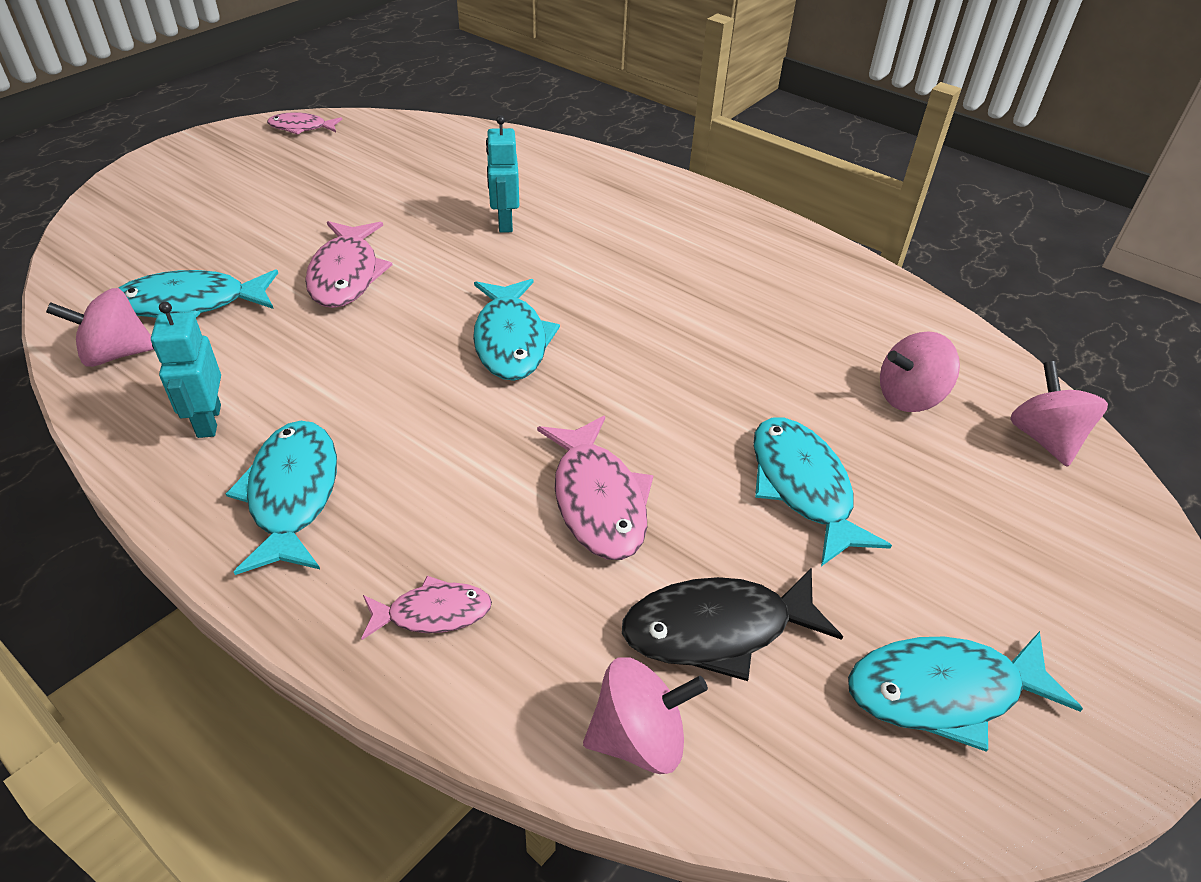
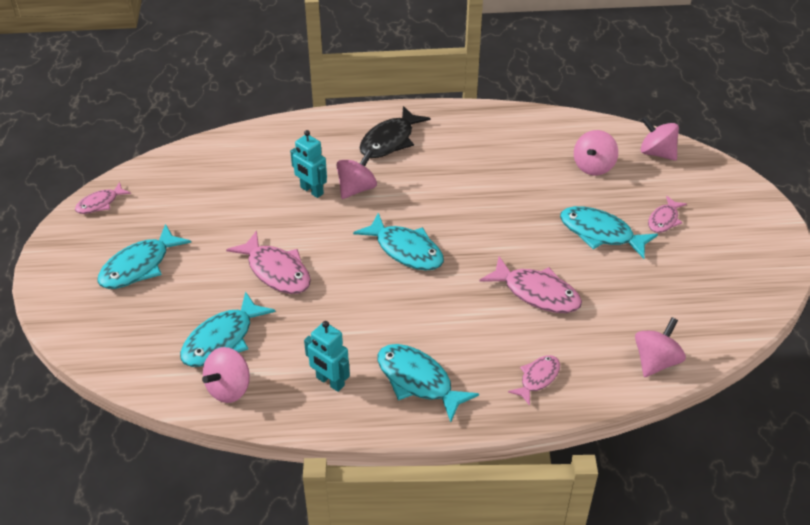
camera: 40 degrees left, 0 degrees up
(555, 247) = (357, 189): none -> pink spinning top
(717, 629) = (636, 308): black fish -> black fish (390, 141)
(937, 536) = (664, 220): none -> pink fish
(943, 692) = (722, 275): turquoise fish -> turquoise fish (139, 266)

